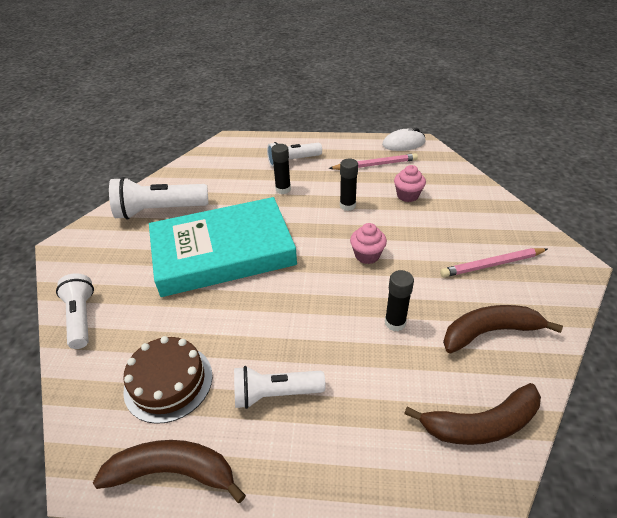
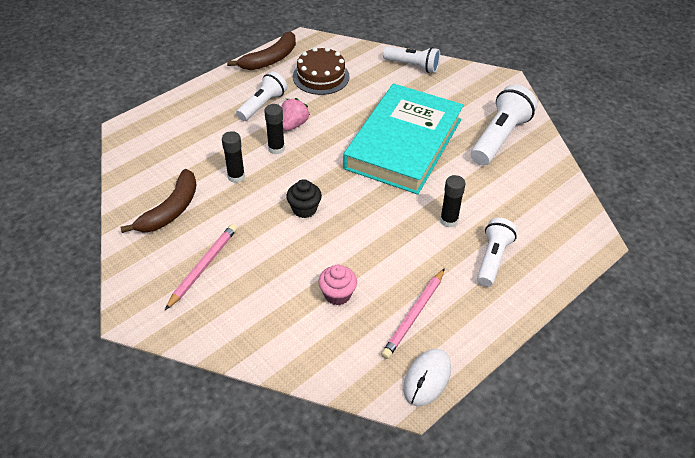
camera: 130 degrees right, 5 degrees up
(278, 339) = (293, 124): none -> pink strawberry
(347, 205) = (374, 243): black glue stick -> black glue stick (276, 148)
(367, 255) = (304, 209): pink cupcake -> black cupcake
(481, 424) = (144, 158): brown banana -> none

